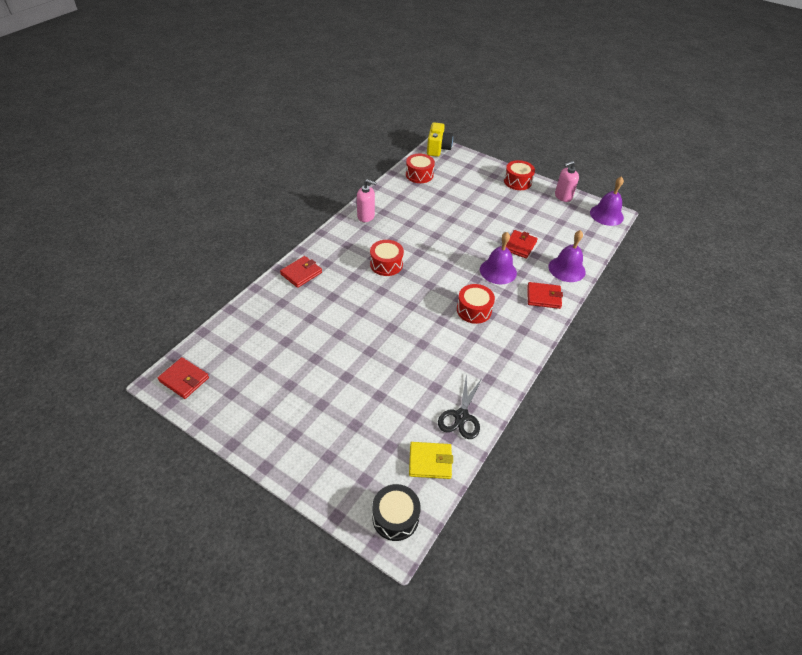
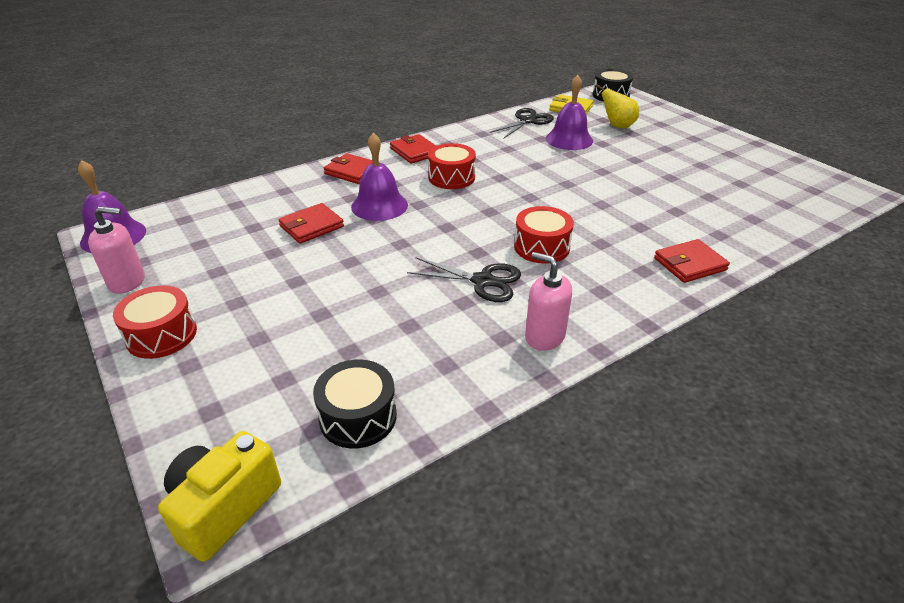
camera: 155 degrees left, 10 degrees down
(184, 379) = (834, 189): red wallet -> red wallet (415, 152)
(372, 435) = (617, 126): none -> yellow pear
(406, 236) = (483, 281): none -> black scissors
(419, 175) = (358, 417): red drum -> black drum
(566, 269) = (284, 189): purple bell -> purple bell (569, 139)

